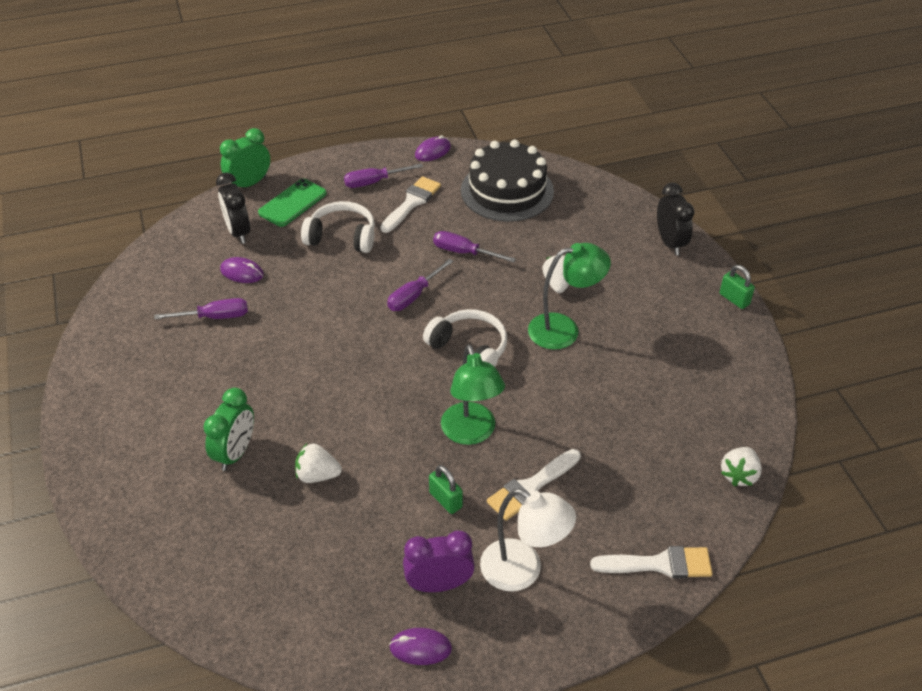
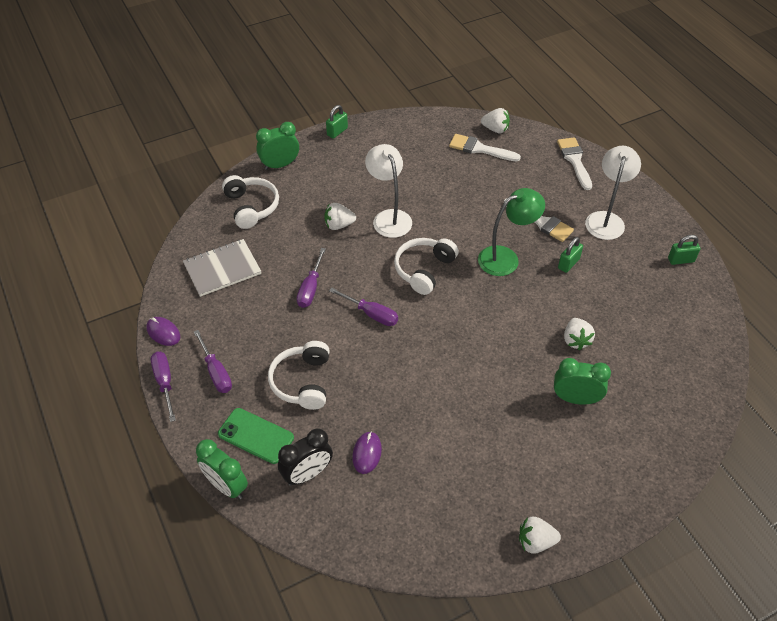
camera: 100 degrees left, 5 degrees up
(90, 379) = (535, 541): none -> white strawberry
(215, 317) = (431, 459): purple screwdriver -> purple screwdriver (164, 382)
(412, 203) = (246, 336): white brush -> white brush (479, 149)
(420, 648) = (681, 260): purple mouse -> green padlock
(439, 584) = (634, 258): purple clock -> none
(507, 191) = (222, 269): black cake -> grey notebook
(564, 329) = (389, 217): green lamp -> white lamp
(599, 216) = (251, 207): none -> white headphones
(670, 243) = (280, 165): black clock -> green clock

